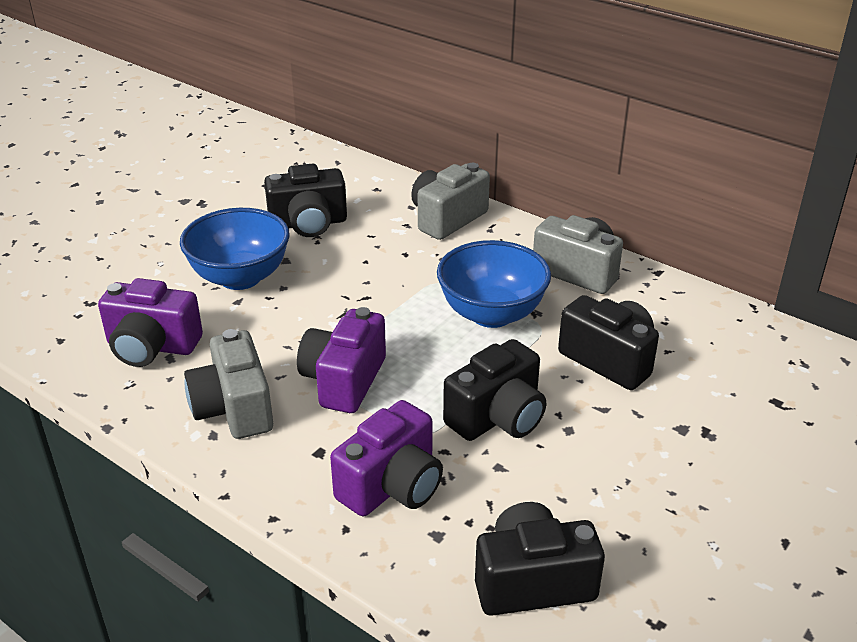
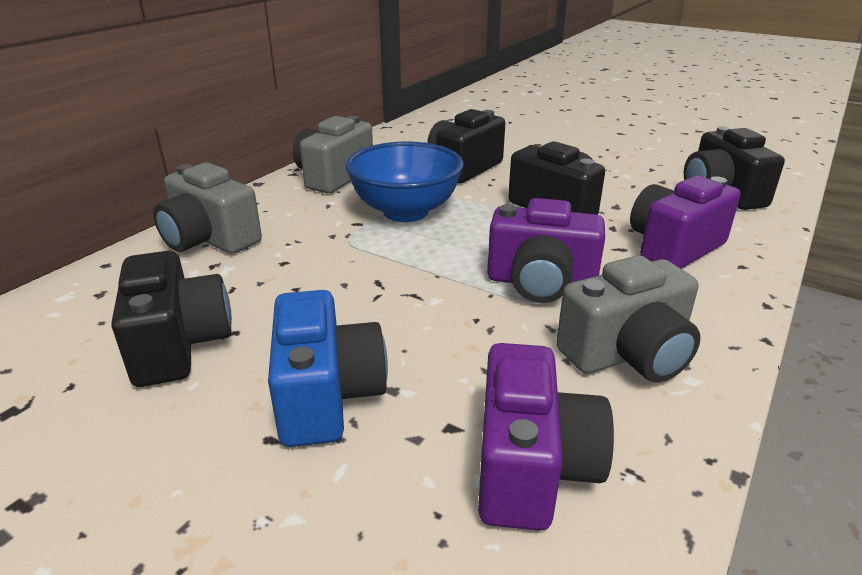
camera: 95 degrees left, 5 degrees down
(240, 277) = (327, 396): blue bowl -> blue camera
(392, 486) = (673, 247): purple camera -> purple camera turned 75 degrees counterclockwise

